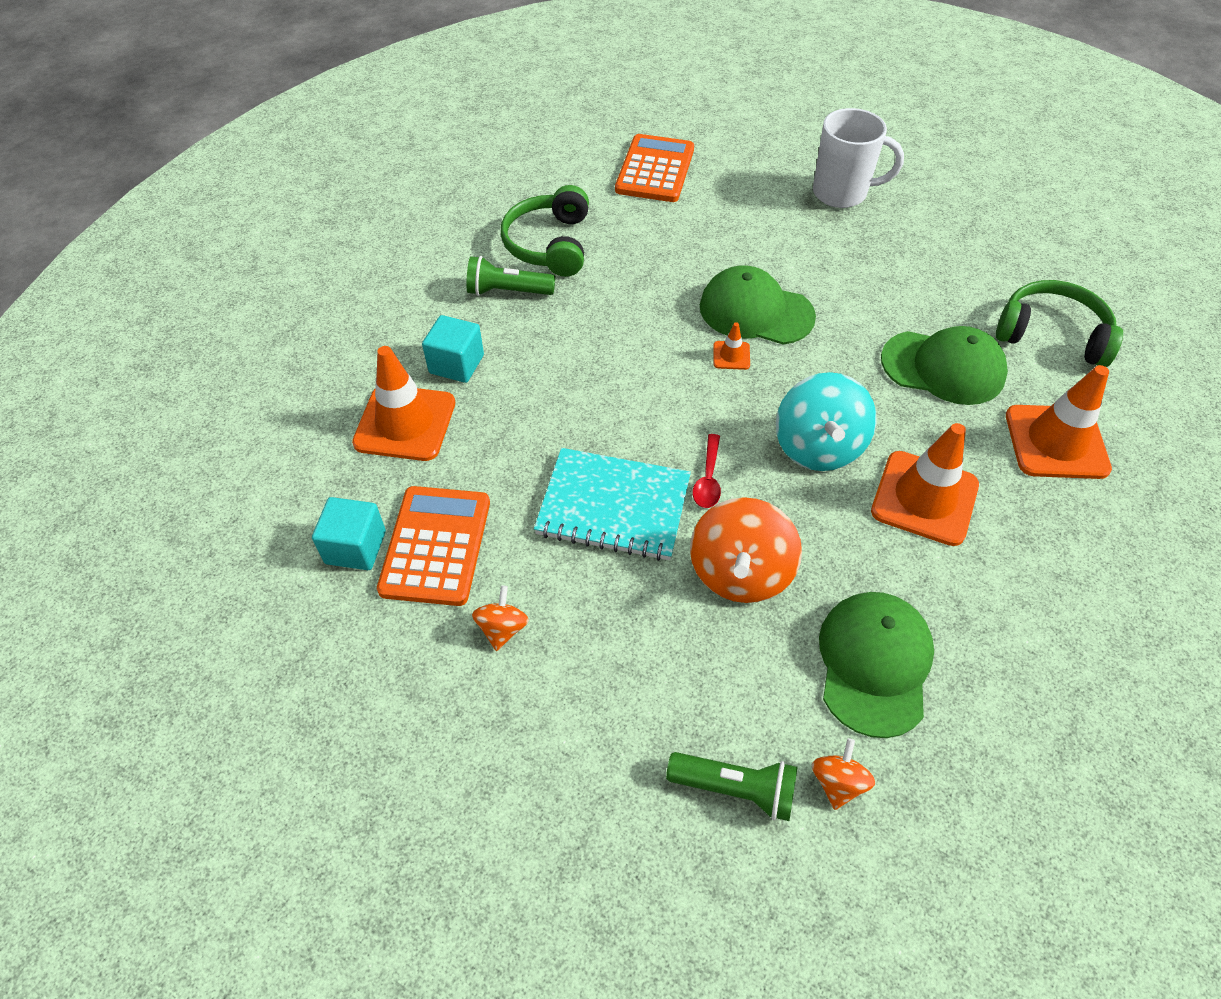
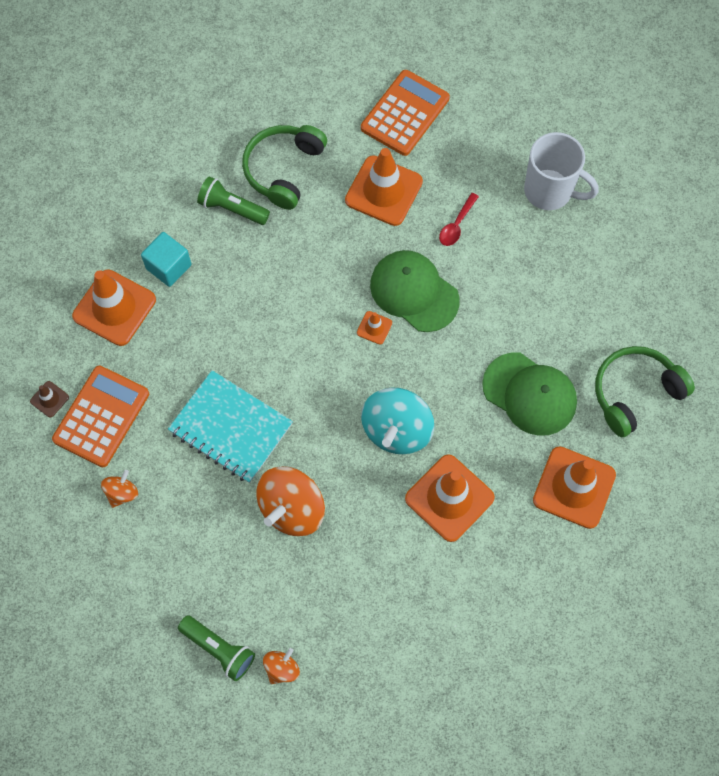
camera: 20 degrees right, 15 degrees up
(355, 547) = (49, 399): turquoise cube -> brown traffic cone
(670, 235) = (383, 191): none -> orange traffic cone
(708, 479) = (305, 429): red spoon -> red spoon (456, 225)
(874, 663) = (346, 603): green cap -> none
(1052, 334) = (635, 393): green headphones -> green headphones turned 75 degrees counterclockwise

